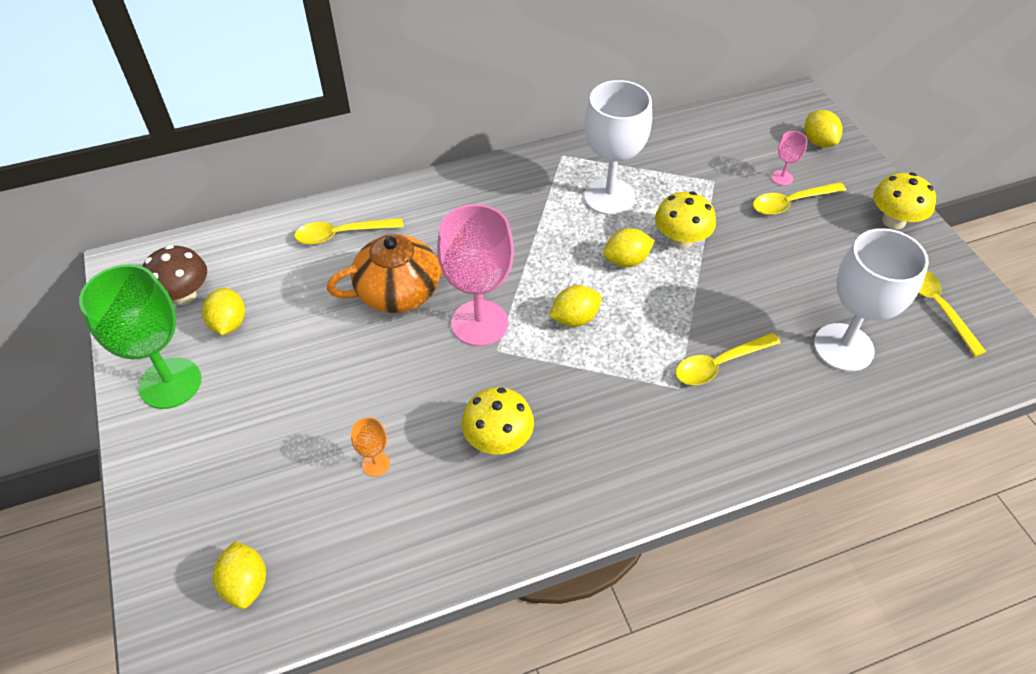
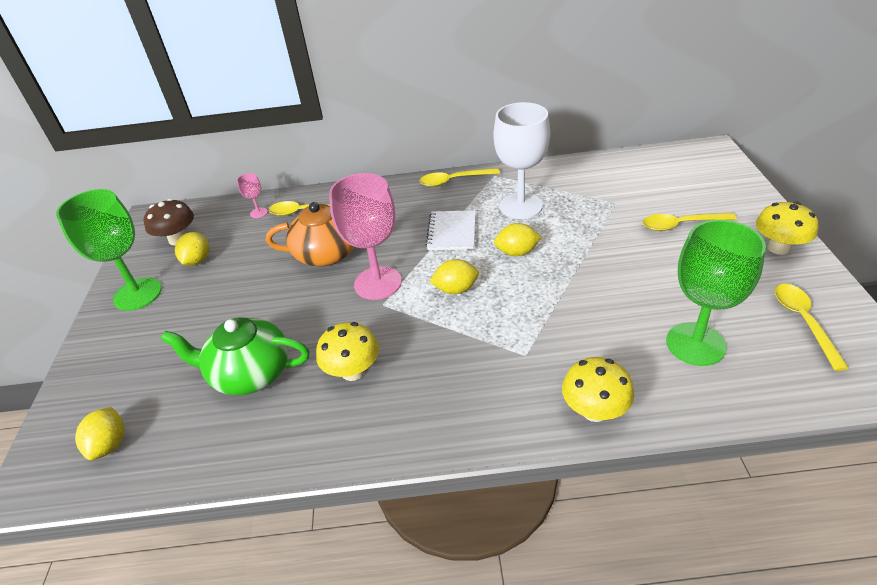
camera: 20 degrees right, 10 degrees down
(376, 464) = (249, 373): orange goblet -> green teapot
(541, 242) = (451, 232): none -> white notebook
(680, 240) = (570, 242): yellow mushroom -> yellow mushroom (594, 410)
(719, 364) = (569, 341): yellow spoon -> yellow spoon (453, 181)
(782, 178) = (679, 205): pink goblet -> pink goblet (258, 213)
(818, 142) = (721, 182): yellow lemon -> none
(843, 347) = (695, 344): white goblet -> green goblet

